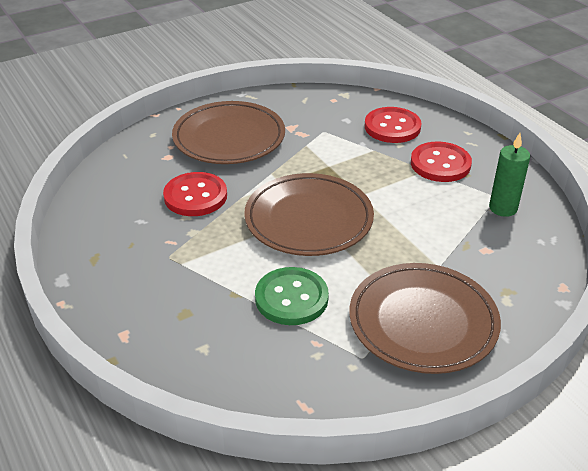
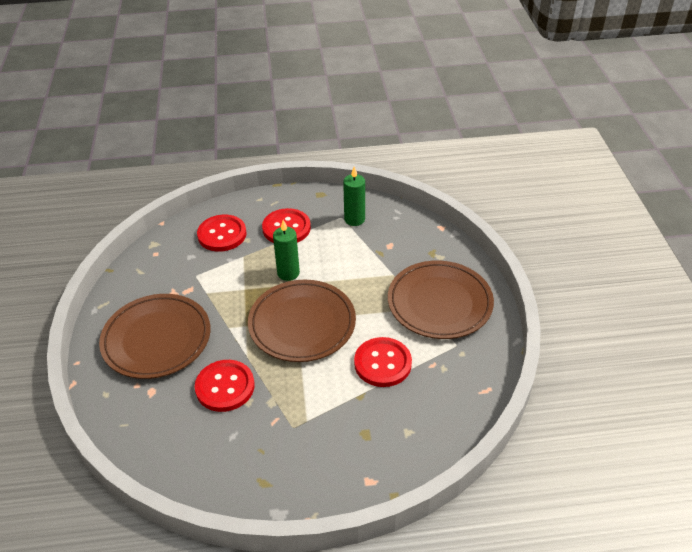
camera: 65 degrees left, 5 degrees up
(291, 298) = (382, 363): green button -> red button
(374, 187) = (288, 273): none -> green candle

